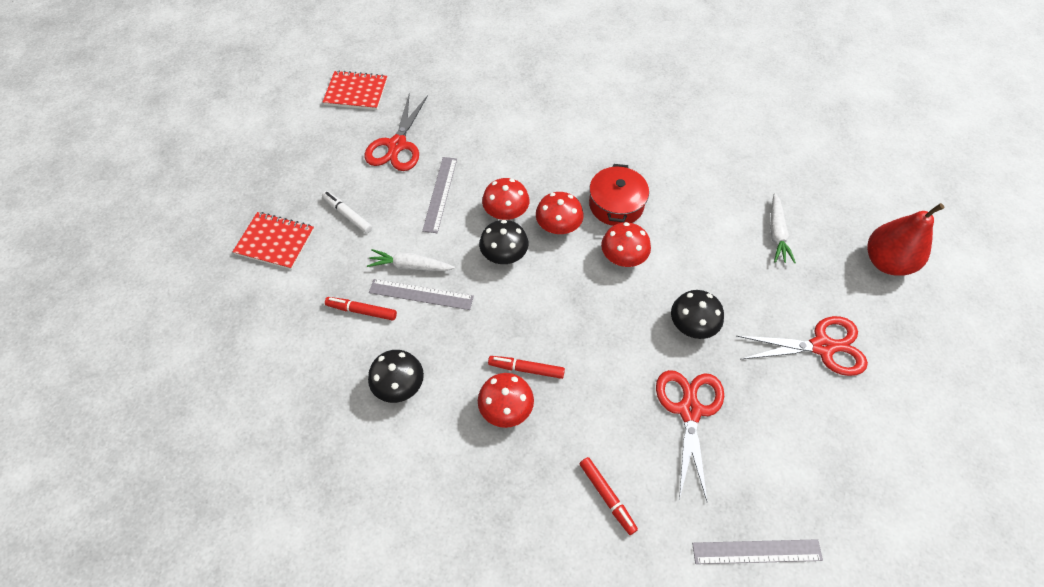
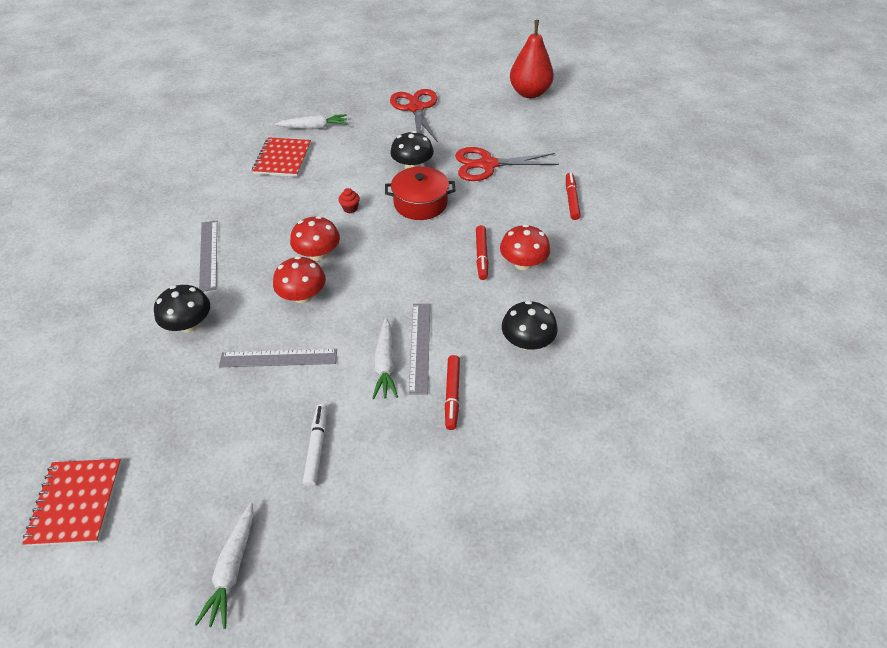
camera: 100 degrees left, 10 degrees down
(275, 242) = (370, 522): red notebook -> red notebook (283, 159)
(277, 168) = (232, 568): none -> white carrot
(347, 215) = (317, 447): white marker -> white marker turned 150 degrees clockwise
(397, 145) = (194, 421): red scissors -> none
(504, 255) = (359, 289): black mushroom -> black mushroom (189, 324)
(607, 496) = (571, 199): red marker -> red marker turned 45 degrees counterclockwise
(616, 204) = (288, 218): red pot -> red pot (420, 203)
(623, 257) = (350, 208): red mushroom -> red cupcake
(756, 551) = (576, 134): grey ruler -> grey ruler (208, 255)
(886, 262) = (336, 81): red pear -> red pear (529, 93)

